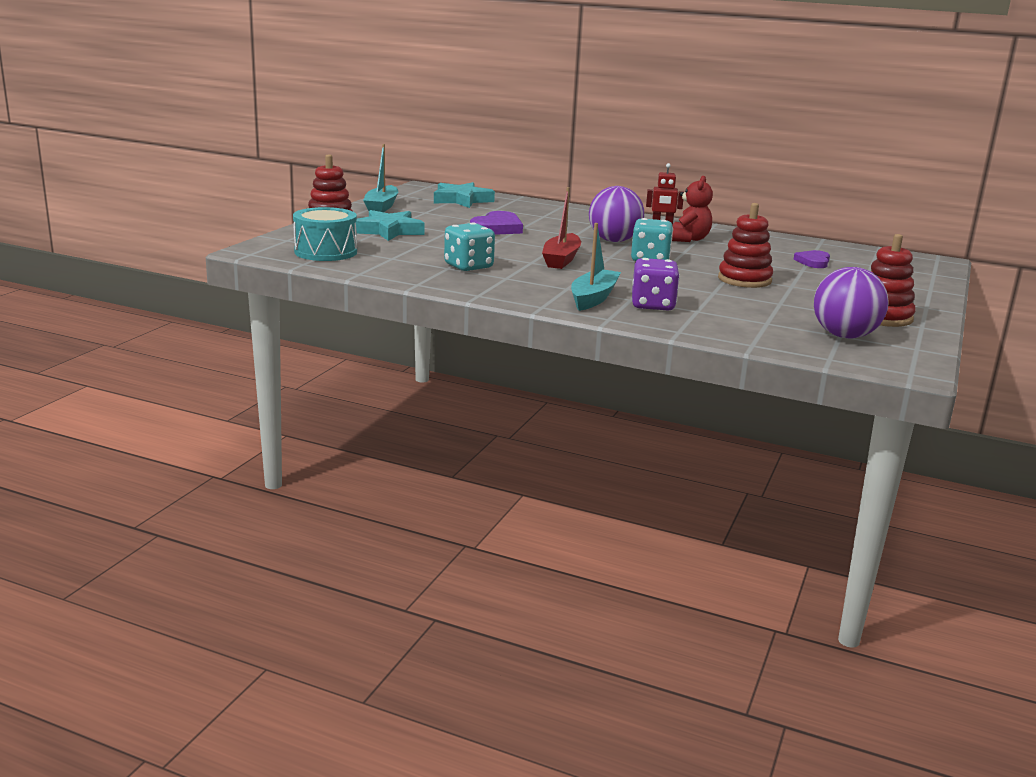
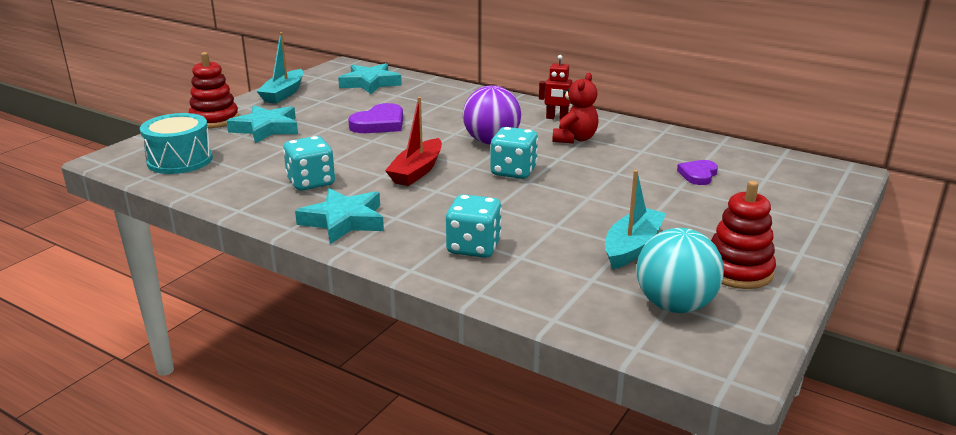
camera: 10 degrees right, 5 degrees up
(523, 290) = (344, 221): none -> turquoise star
(593, 298) = (414, 234): turquoise boat -> turquoise boat (632, 247)
(653, 305) = (474, 247): purple dice -> turquoise dice
(744, 280) = (603, 204): red stacking toy -> none
(844, 336) = (675, 305): purple ball -> turquoise ball

